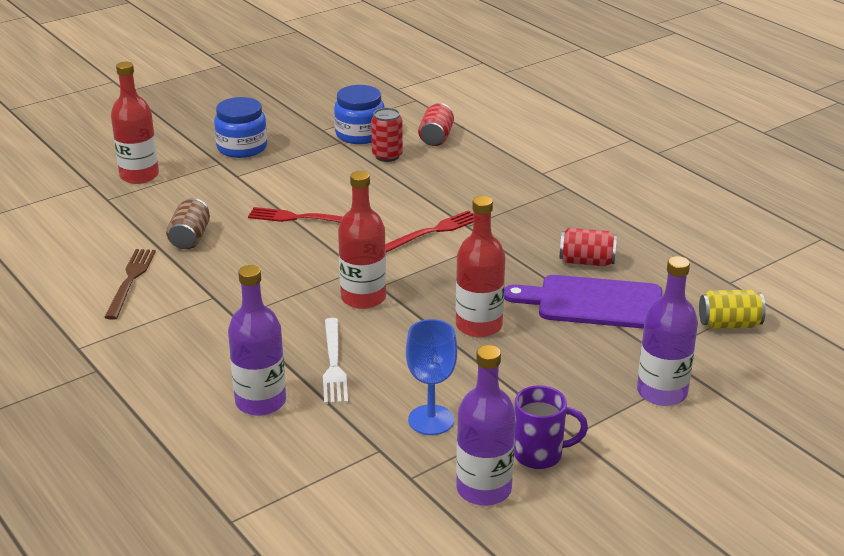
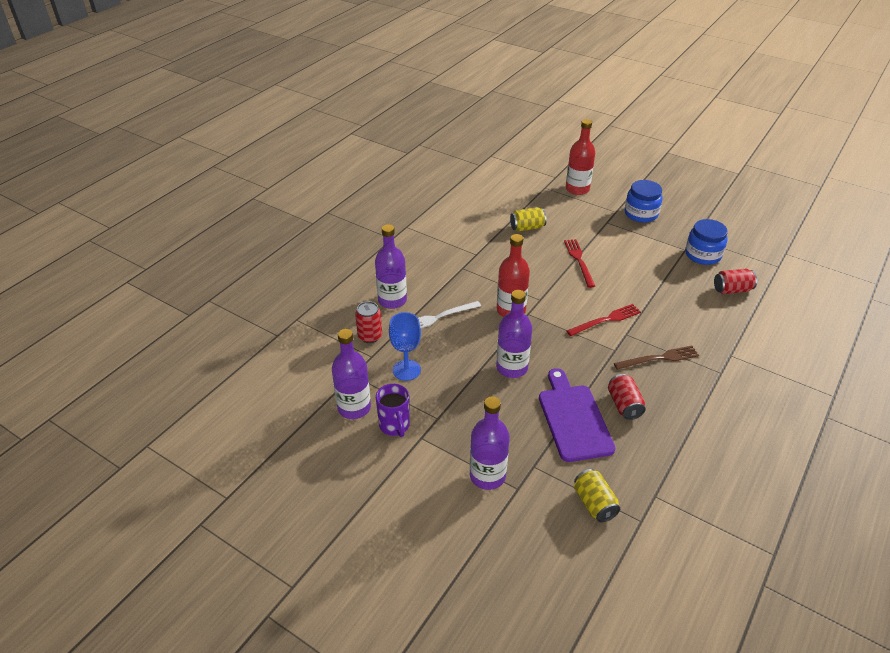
camera: 70 degrees right, 10 degrees up
(130, 281) = (473, 222): brown fork -> brown fork (659, 358)
(190, 238) = (527, 227): brown can -> yellow can
(387, 156) = (685, 274): red can -> red can (370, 336)
(432, 232) = (606, 320): red fork -> red fork turned 60 degrees counterclockwise
(479, 326) = (512, 368): red bottle -> purple bottle

